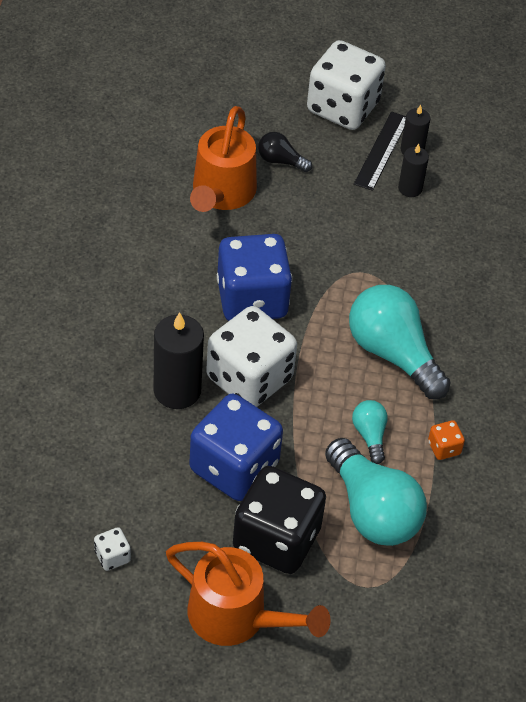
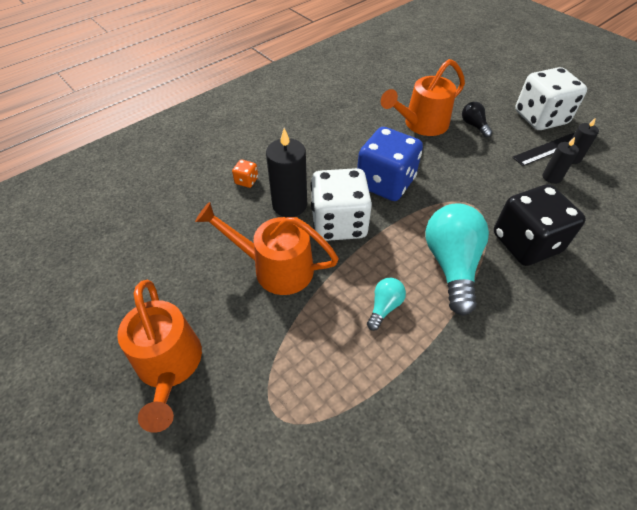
camera: 45 degrees right, 0 degrees up
(112, 556) = (149, 271): white dice -> none
(234, 467) = (274, 268): blue dice -> orange watering can
(276, 539) = (251, 332): black dice -> black dice (525, 243)
(372, 510) = (336, 361): turquoise light bulb -> none
(444, 448) = (433, 353): orange dice -> orange dice (246, 181)

